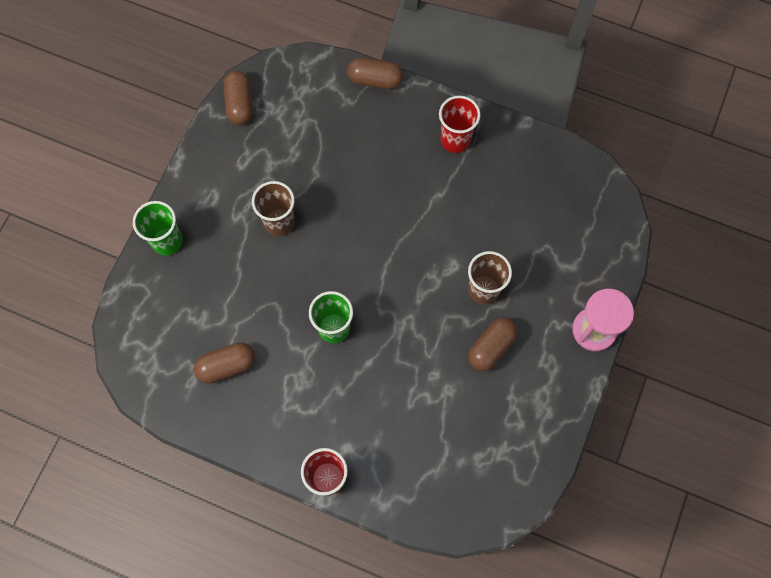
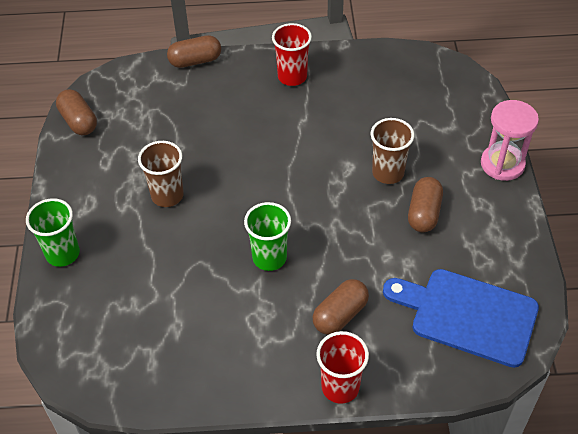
camera: 25 degrees left, 20 degrees down
(226, 366) = (181, 334): brown capsule -> brown capsule (340, 315)
(469, 466) = (468, 315): none -> blue cutting board

